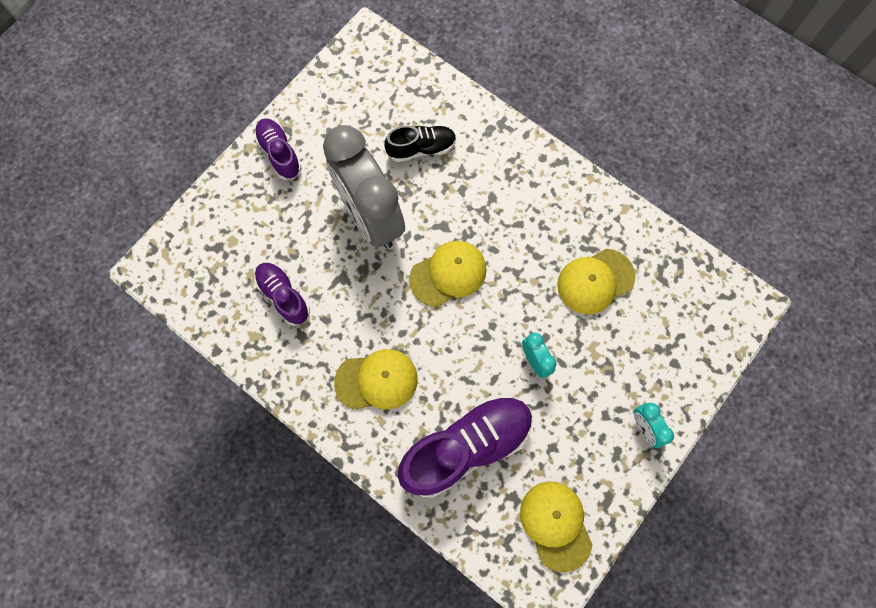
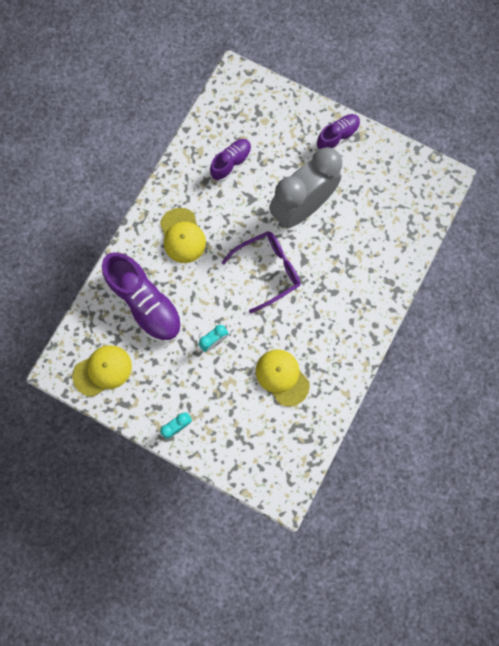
camera: 80 degrees right, 5 degrees up
(421, 148) = (363, 234): black shoe -> none
(448, 274) = (268, 270): yellow cap -> purple glasses

